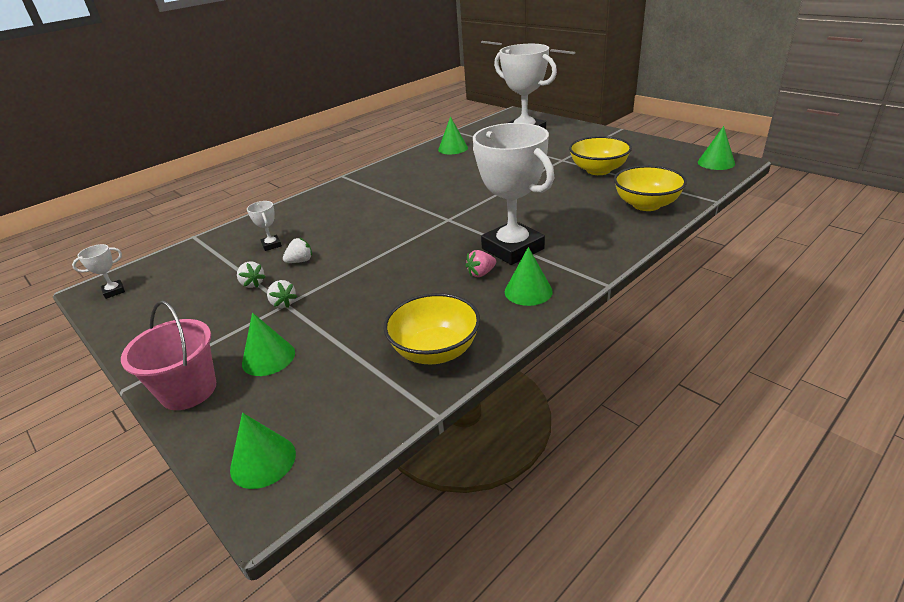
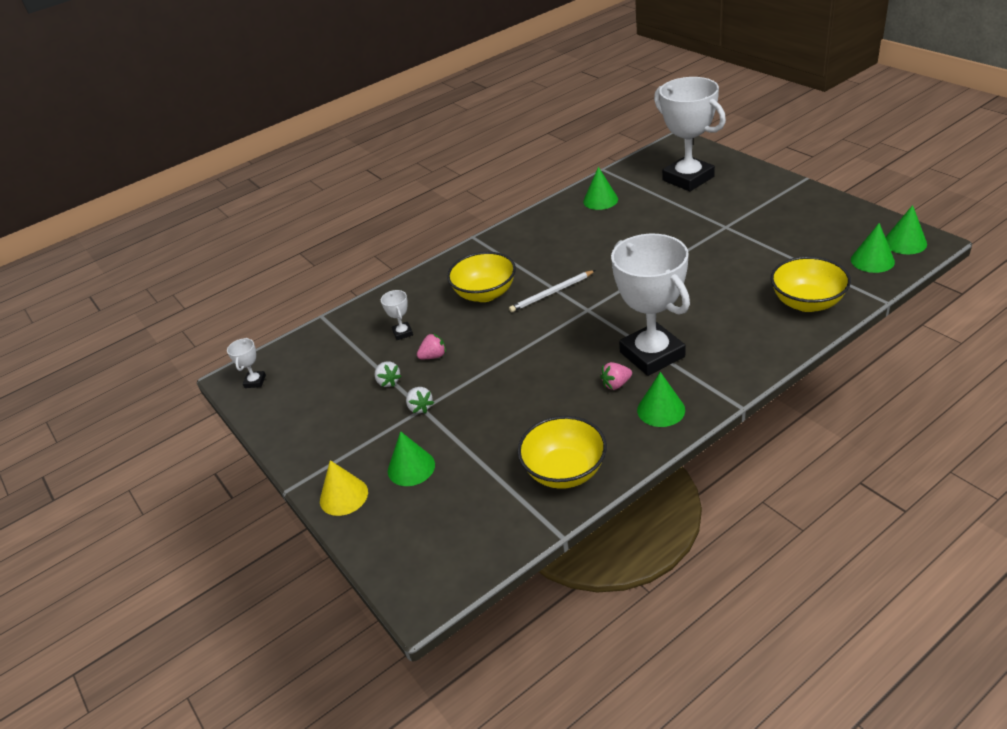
camera: 10 degrees right, 5 degrees up
(114, 291) = (255, 381): white trophy -> white trophy turned 60 degrees counterclockwise
(188, 390) = (344, 496): pink bucket -> yellow cone
(263, 461) = (415, 567): green cone -> green cone (872, 260)
(300, 261) = (433, 356): white strawberry -> pink strawberry
(414, 209) = (551, 293): none -> white pencil
(598, 170) = (764, 246): yellow bowl -> yellow bowl (485, 294)

